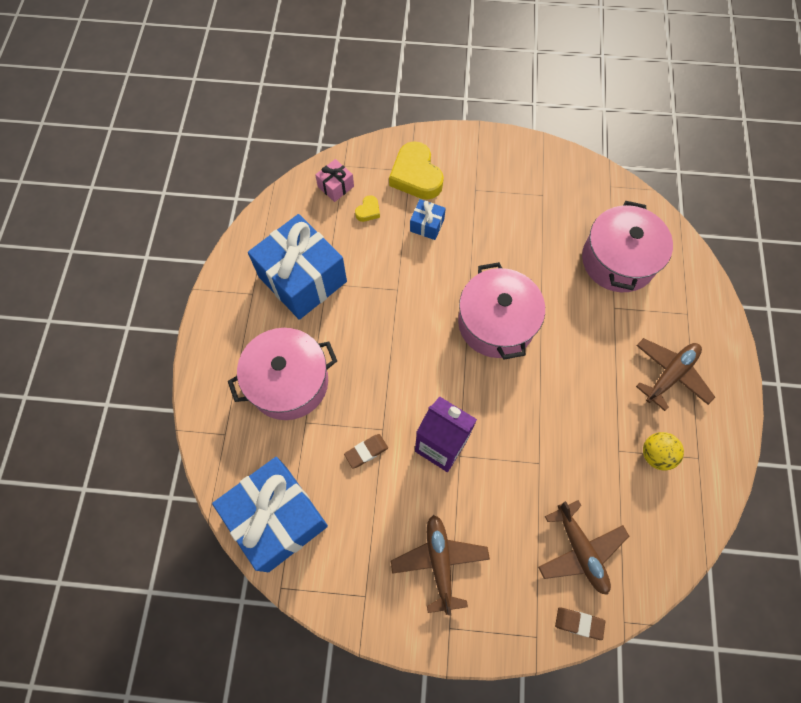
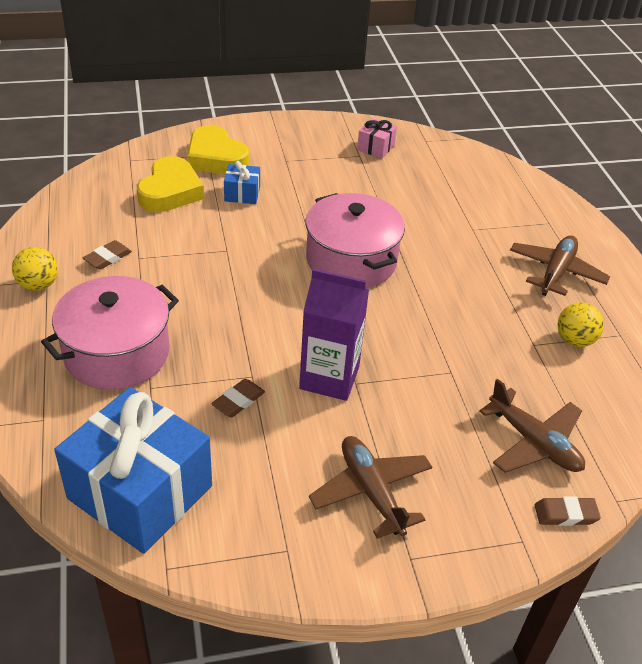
camera: 20 degrees left, 25 degrees down
(245, 298) = (38, 285): none -> yellow ball
(302, 279) = (108, 258): blue gift -> brown eraser
(336, 186) = (125, 177): pink gift -> pink gift (375, 147)
(368, 211) = (170, 191): yellow heart -> yellow heart, size x2.19
(618, 260) = (459, 193): pink pot -> none

